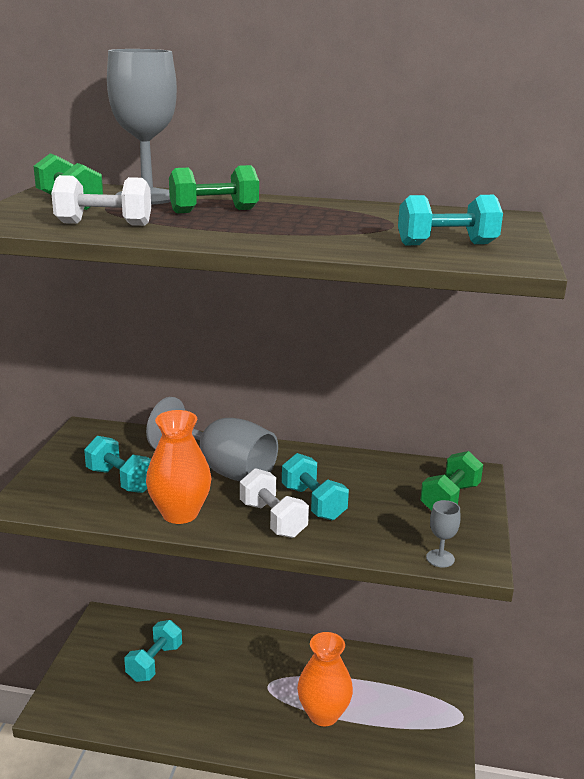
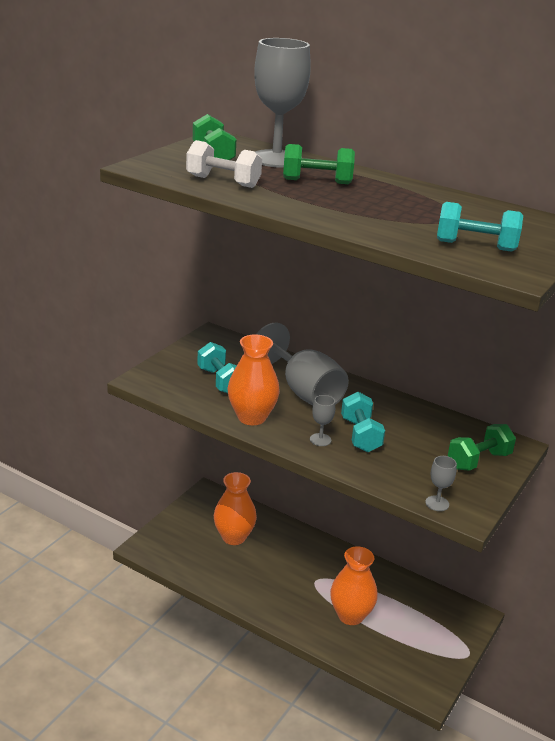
camera: 20 degrees right, 5 degrees up
(154, 662) = (234, 537): turquoise dumbbell -> orange vase
(273, 519) = (320, 440): white dumbbell -> grey goblet

